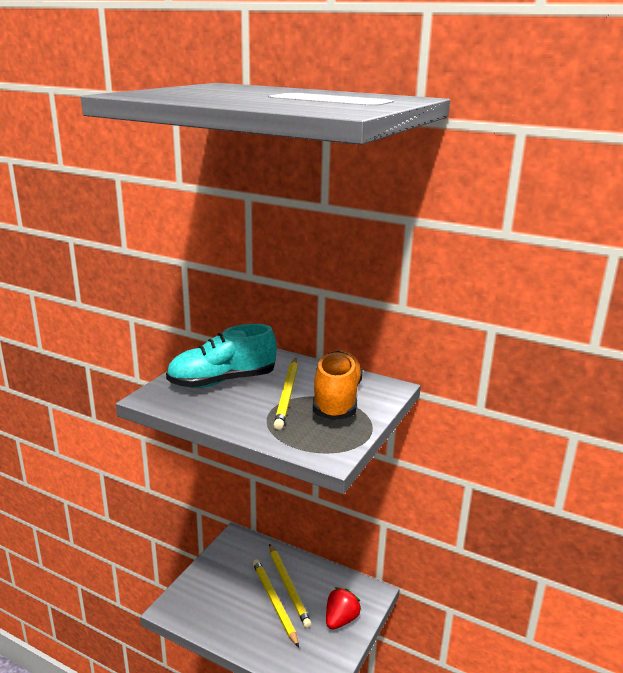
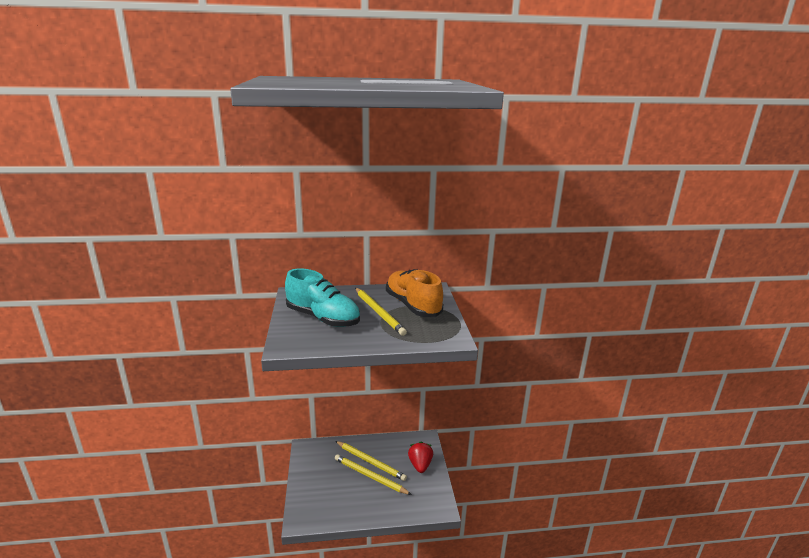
camera: 35 degrees left, 0 degrees up
(222, 381) = (323, 318): turquoise shoe -> turquoise shoe turned 90 degrees counterclockwise

